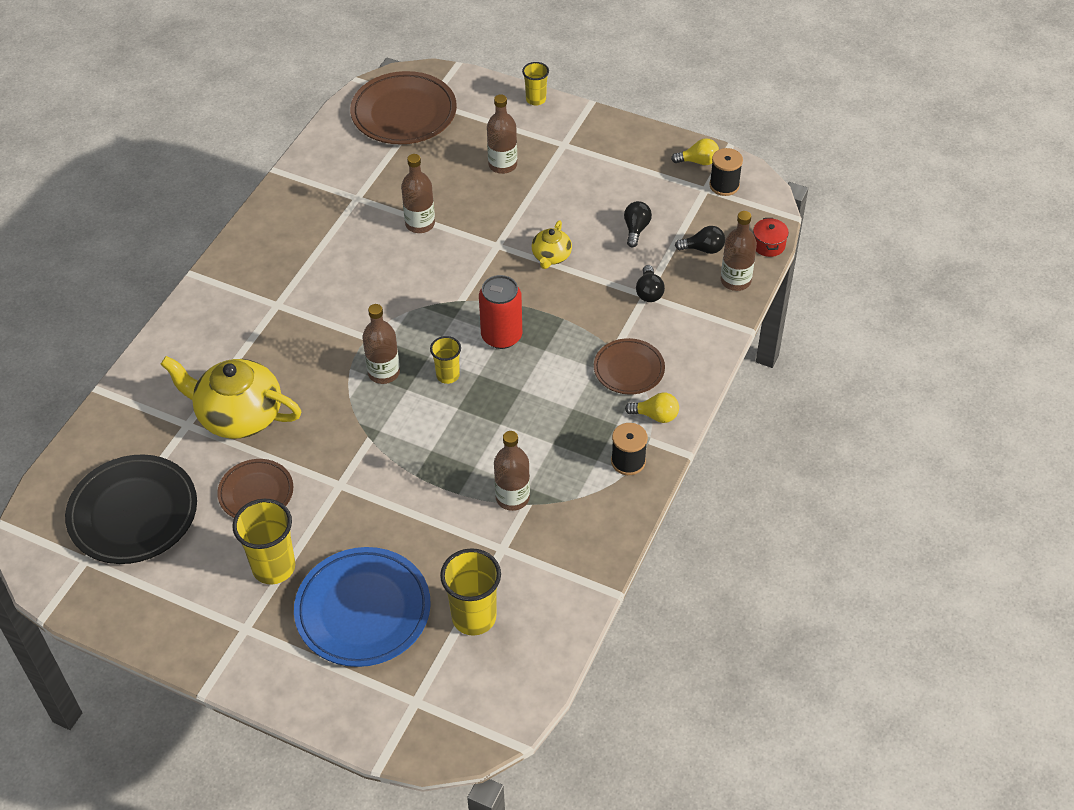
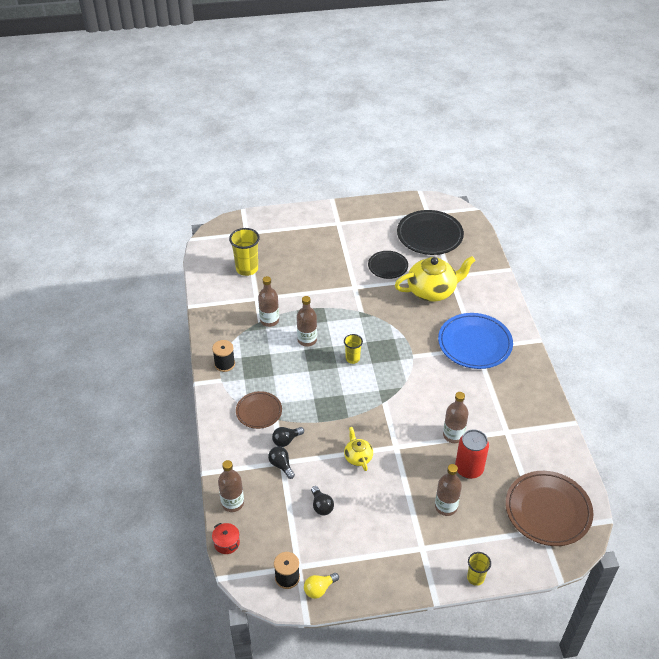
camera: 145 degrees right, 5 degrees down
(256, 493) = (387, 266): brown plate -> black plate
(273, 567) = (349, 246): yellow cup -> none
(363, 610) = (296, 250): blue plate -> blue plate (474, 344)
(384, 372) = (386, 343): brown bottle -> brown bottle (307, 340)
(501, 336) = (343, 393): red can -> red can (469, 469)
(655, 415) = (226, 394): yellow light bulb -> none
(703, 249) = (268, 515): black light bulb -> black light bulb (286, 440)

